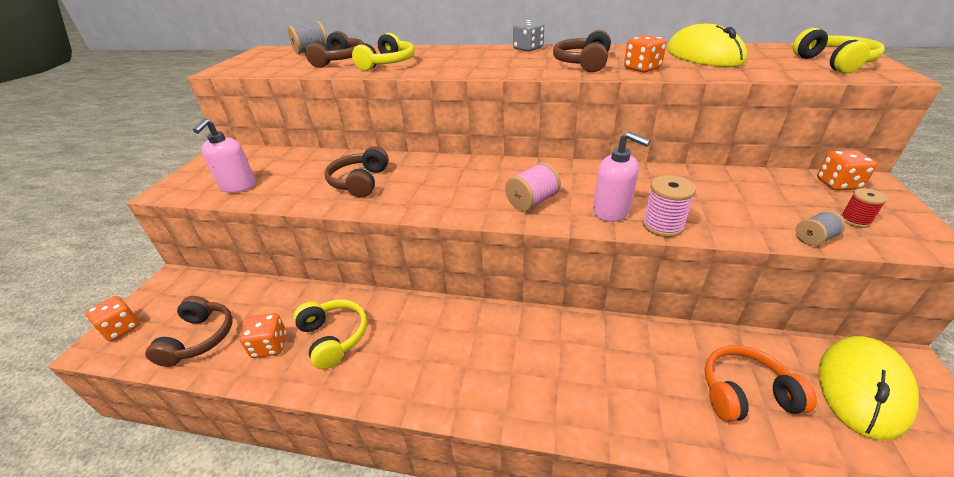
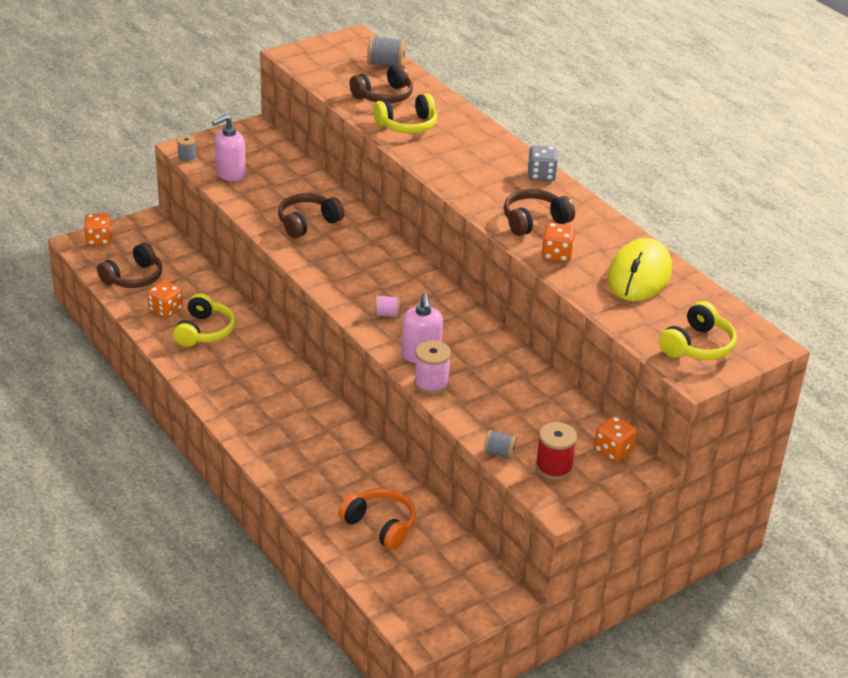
camera: 40 degrees right, 0 degrees up
(177, 196) = (187, 158): none -> grey spool
(532, 201) = (387, 314): pink spool -> pink spool, size x0.63
(855, 220) = (553, 467): red spool -> red spool, size x1.58
(862, 388) = (451, 575): yellow mouse -> none

